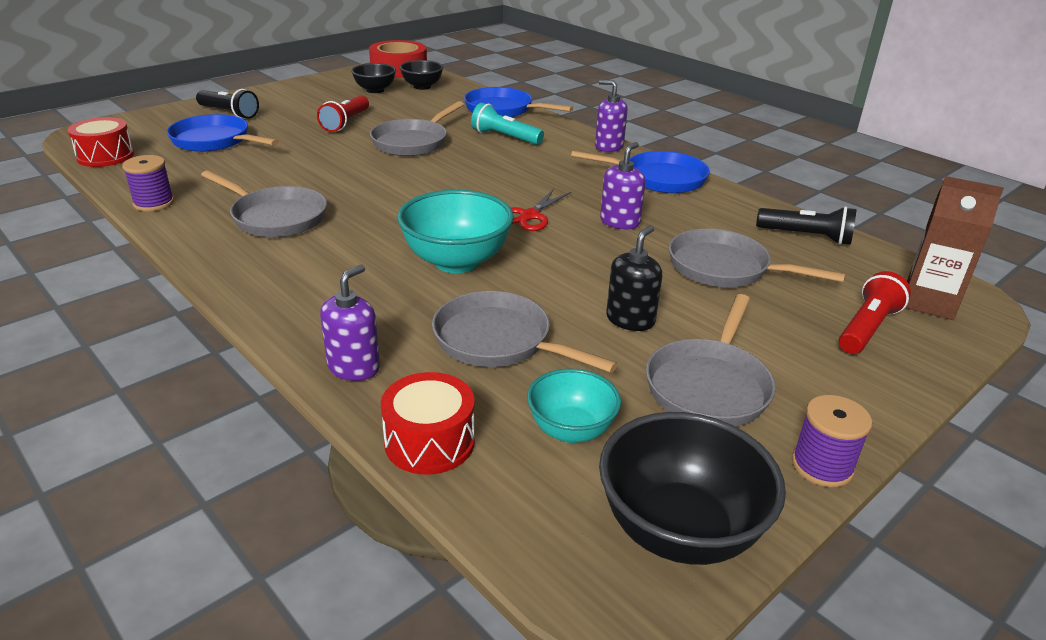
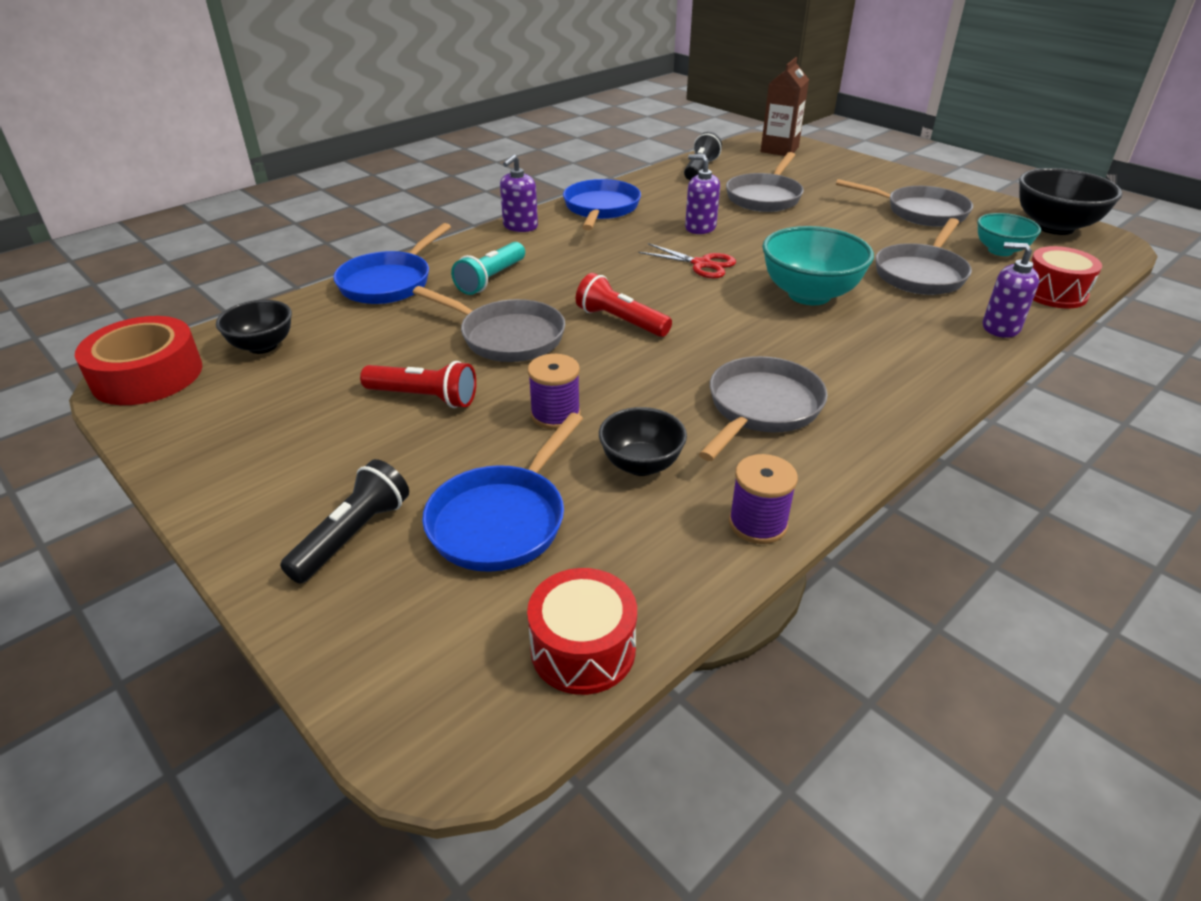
camera: 90 degrees left, 5 degrees up
(375, 90) = (265, 387): black bowl -> black bowl (641, 464)
(630, 320) = (859, 230): black soap dispenser -> none
(822, 466) = (970, 192): purple spool -> purple spool (555, 415)
(867, 328) = (822, 167): red flashlight -> red flashlight (621, 321)

